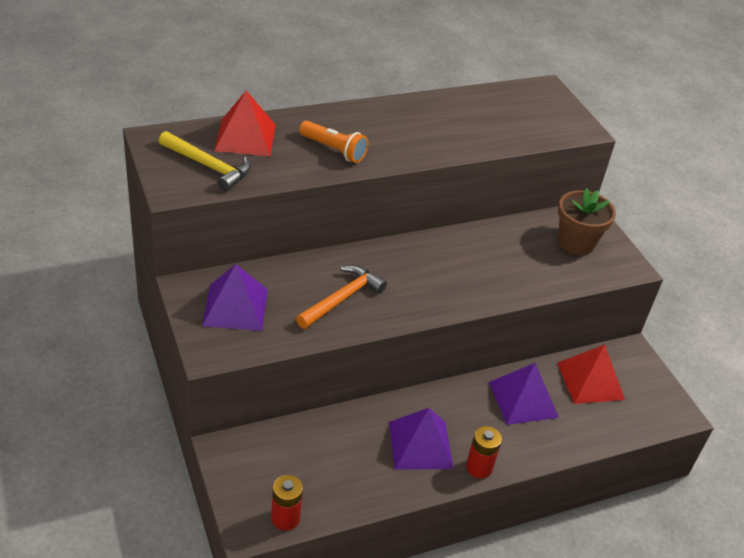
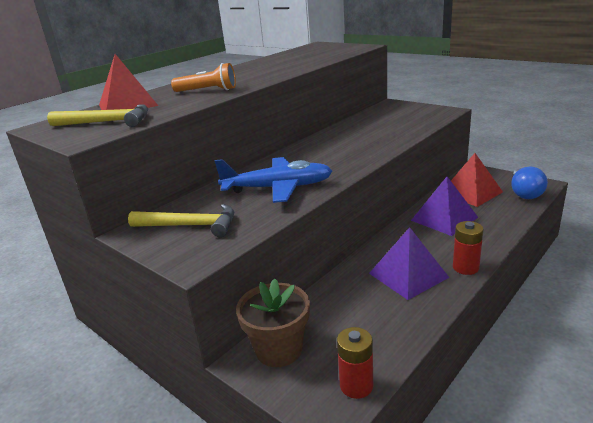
camera: 20 degrees left, 15 degrees down
(235, 307) = (190, 225): purple pyramid -> yellow hammer
(342, 298) = (278, 188): orange hammer -> blue plane
(576, 243) = (401, 113): brown flower pot -> brown flower pot (279, 349)
(646, 414) = (524, 193): none -> blue light bulb

